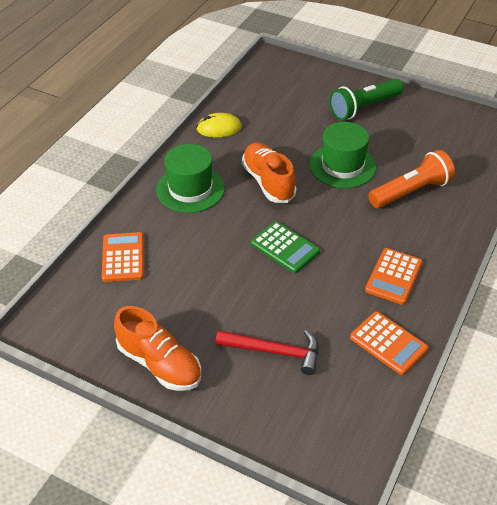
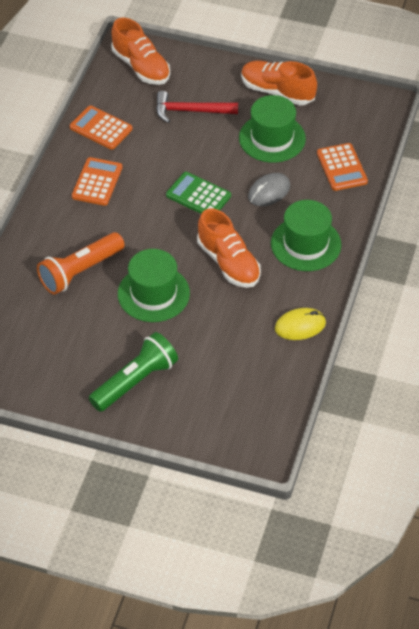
camera: 170 degrees right, 5 degrees up
(187, 302) = (272, 138): none -> green hat
(209, 242) = (269, 191): none -> grey mouse
(330, 431) = (141, 67): none -> orange shoe

